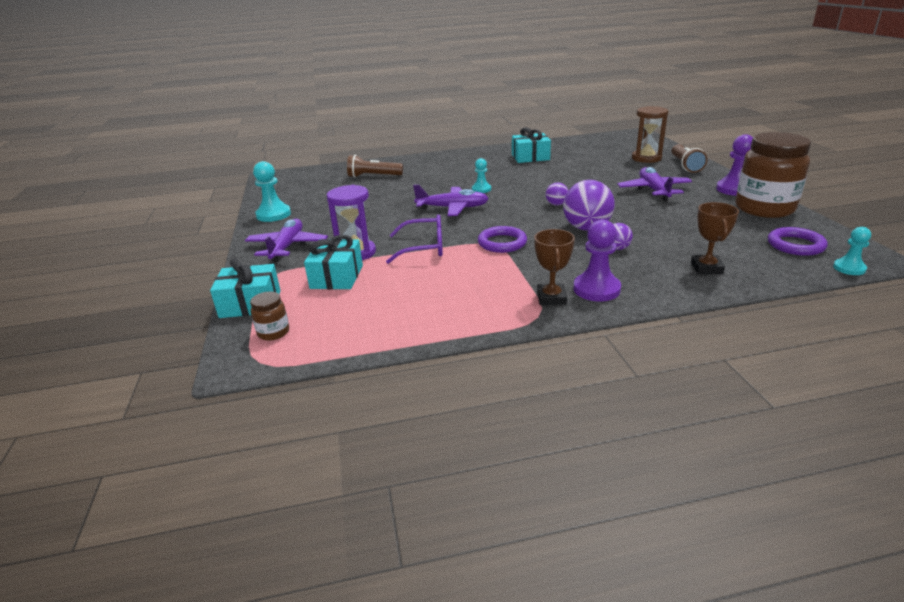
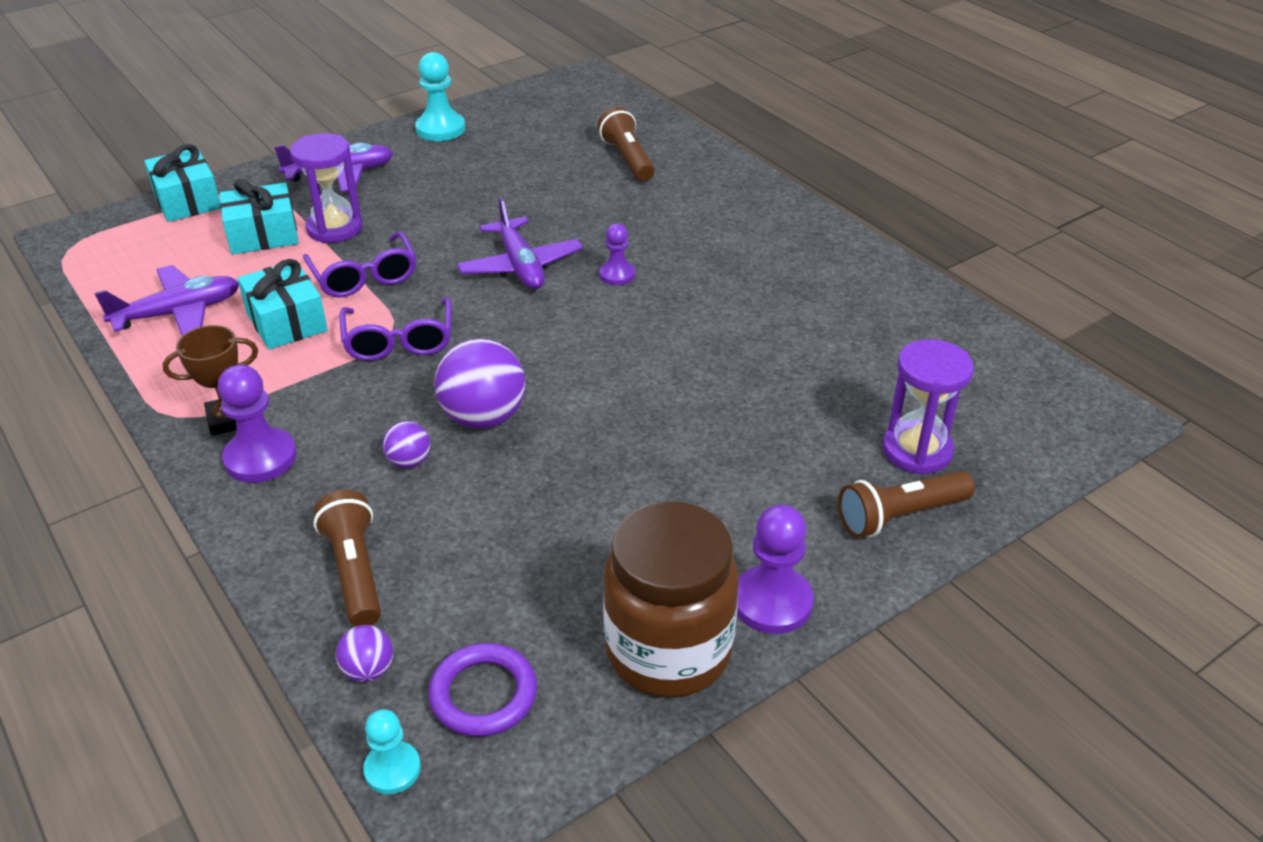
camera: 65 degrees right, 10 degrees up
(273, 332) = (126, 237): brown jar -> none
(481, 189) = (617, 275): turquoise pawn -> purple pawn
(502, 243) = (399, 341): purple ring -> purple glasses
(530, 157) = (824, 293): turquoise gift -> turquoise gift (286, 322)
(556, 204) = (579, 368): purple ball -> purple ball (368, 670)
(646, 158) = (917, 450): brown hourglass -> purple hourglass
(654, 190) = (707, 480): purple plane -> purple plane (178, 313)
(706, 268) = (355, 571): brown trophy -> brown flashlight

